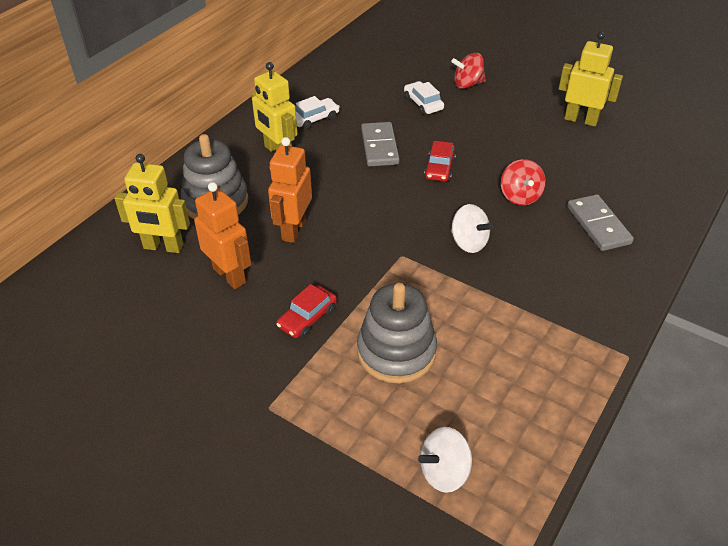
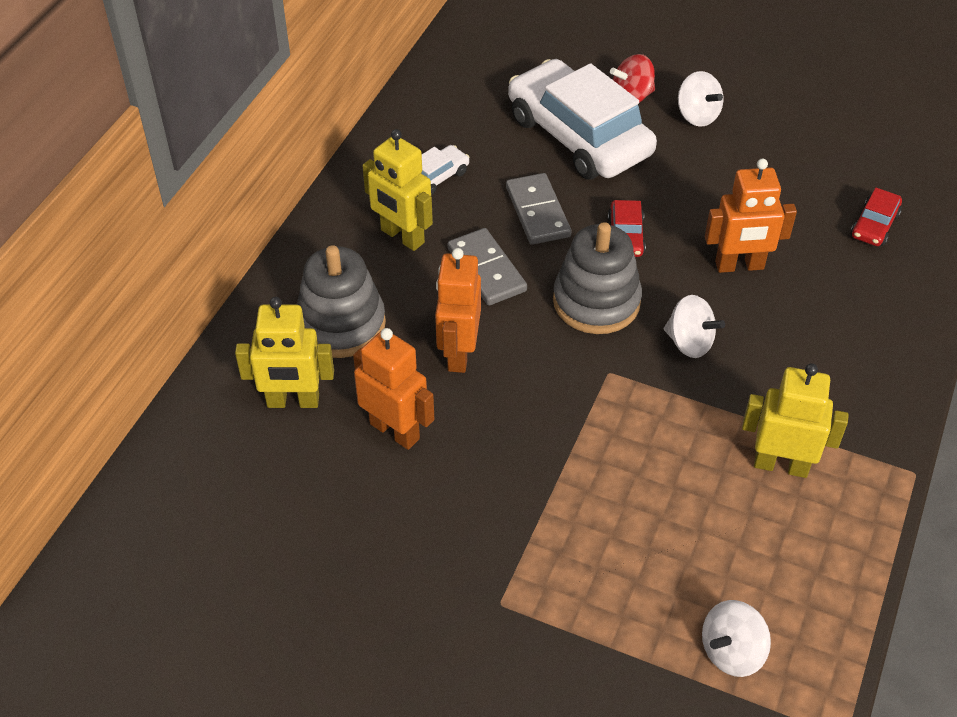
camera: 10 degrees left, 5 degrees up
(307, 318) = (513, 476): red car -> red car (874, 225)
(396, 352) = (637, 507): grey stacking toy -> grey stacking toy (596, 301)
(423, 103) = (578, 136): white car -> white car, size x2.38
(512, 99) = (697, 116): none -> white spinning top
(520, 196) = (739, 266): red spinning top -> orange robot
(581, 120) = (794, 138): yellow robot -> yellow robot (781, 465)
(598, 225) = (846, 296): grey domino -> grey domino (486, 270)

